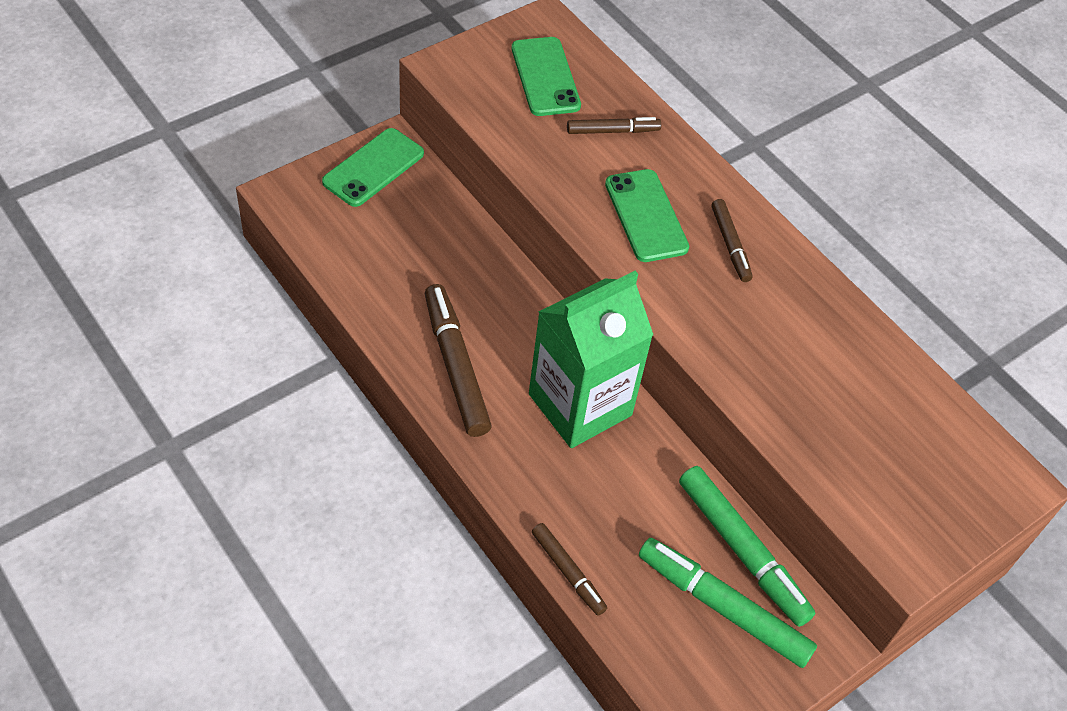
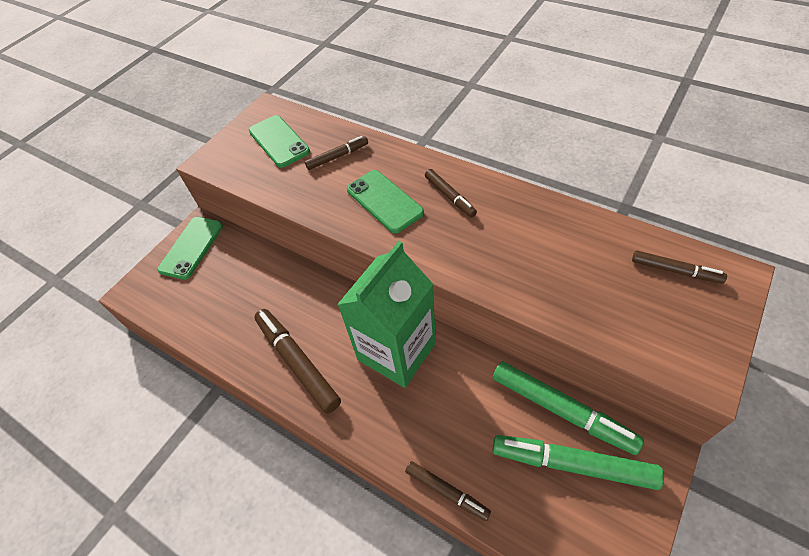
camera: 10 degrees left, 0 degrees up
(950, 447) = (675, 270): none -> brown marker

